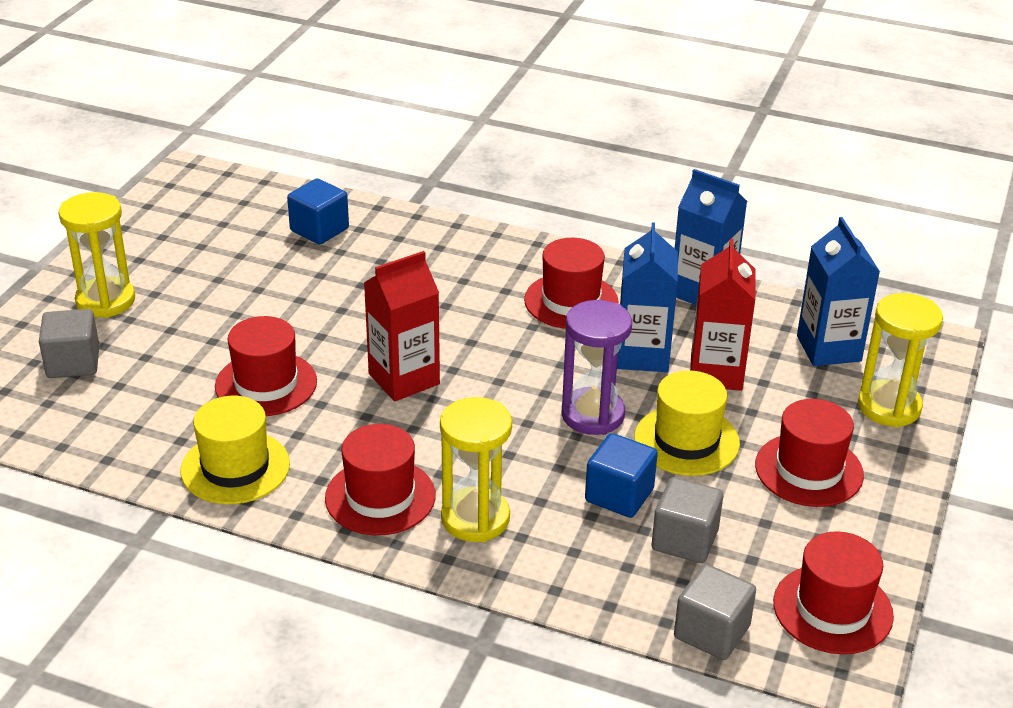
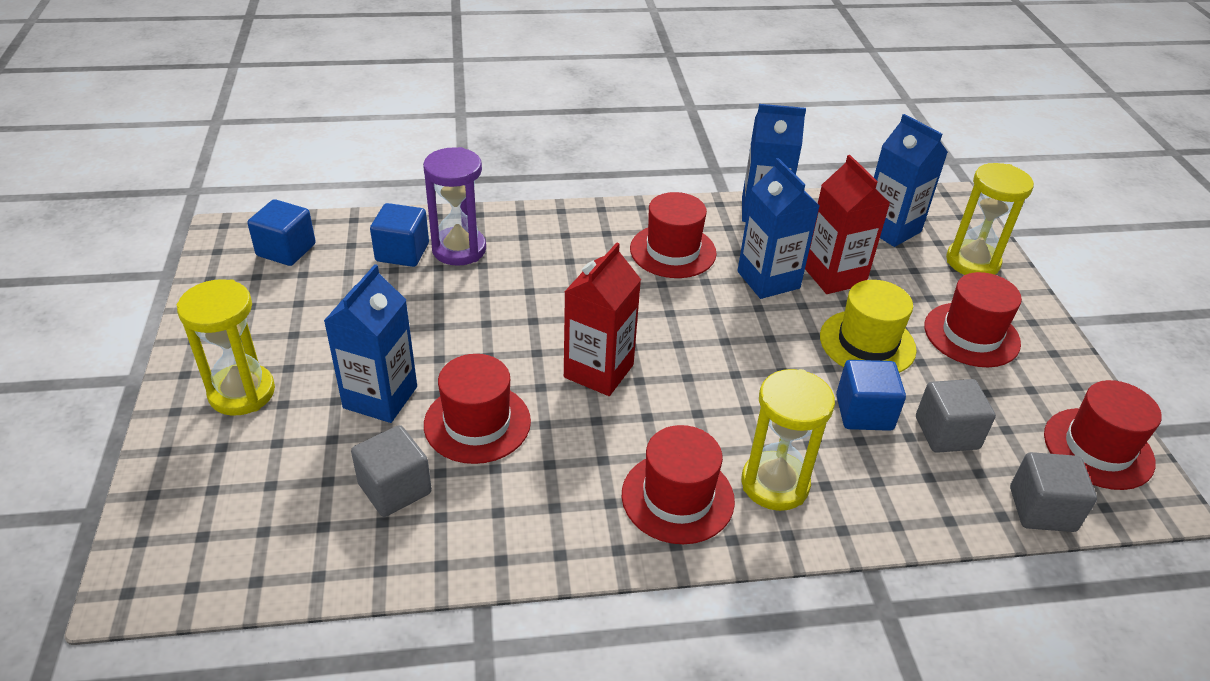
camera: 30 degrees left, 5 degrees up
(73, 363) = (258, 474): grey cube -> grey cube (395, 488)
(206, 339) = (380, 397): none -> blue carton
(224, 200) = (286, 250): none -> blue cube
(235, 467) = (519, 524): yellow hat -> none
(592, 415) = (779, 347): purple hourglass -> purple hourglass (459, 249)

